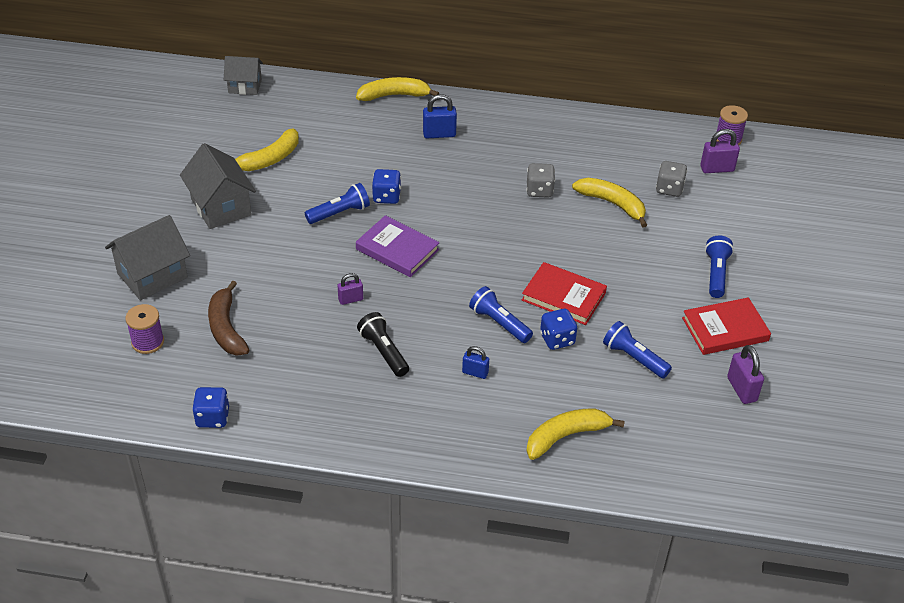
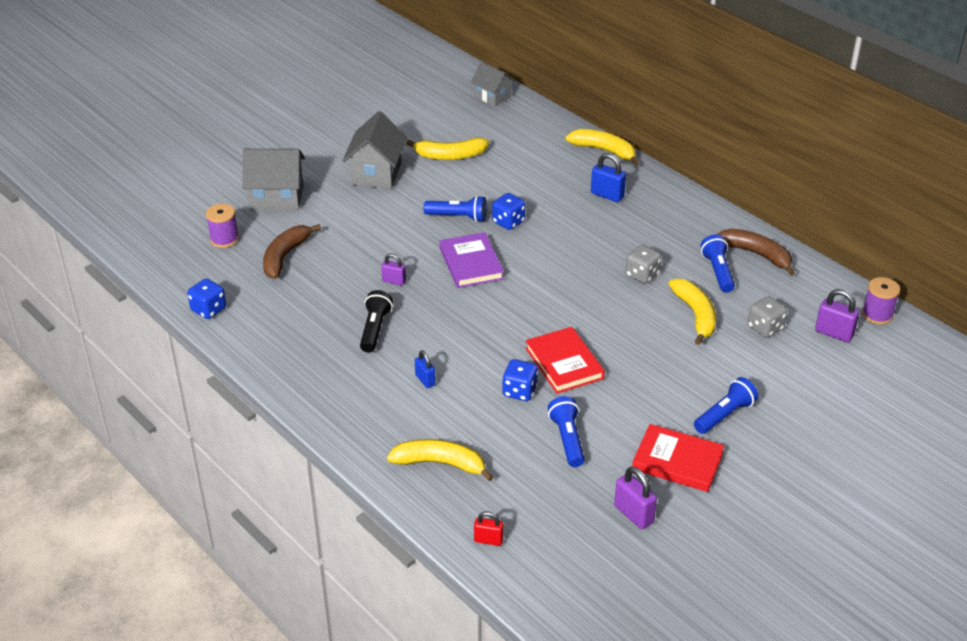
camera: 40 degrees right, 5 degrees down
(499, 323) = (487, 355): blue flashlight -> blue flashlight (717, 271)
(601, 131) = (757, 254): none -> brown banana
(669, 476) = (488, 540): none -> red padlock
(741, 389) = (633, 514): purple padlock -> purple padlock turned 60 degrees counterclockwise

